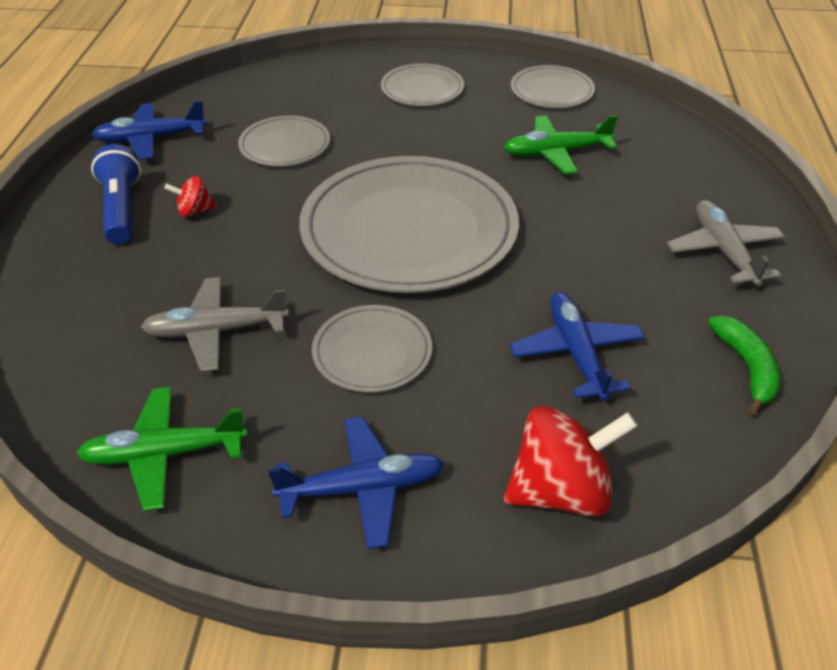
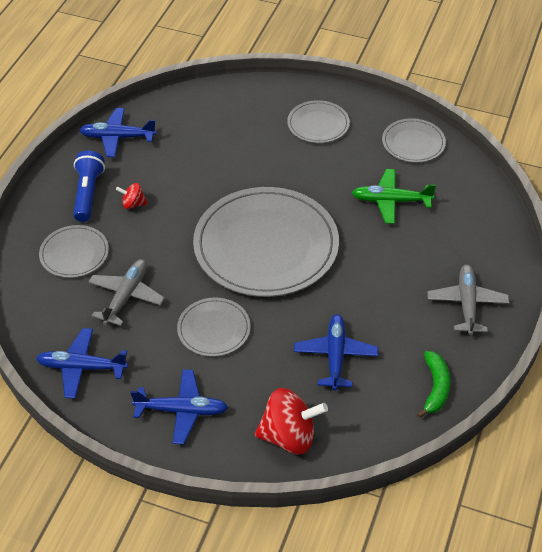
camera: 15 degrees right, 5 degrees up
(164, 454) = (81, 367): green plane -> blue plane
(216, 331) = (126, 296): grey plane -> grey plane turned 105 degrees clockwise
(285, 145) = (205, 159): grey plate -> grey plate (74, 253)

